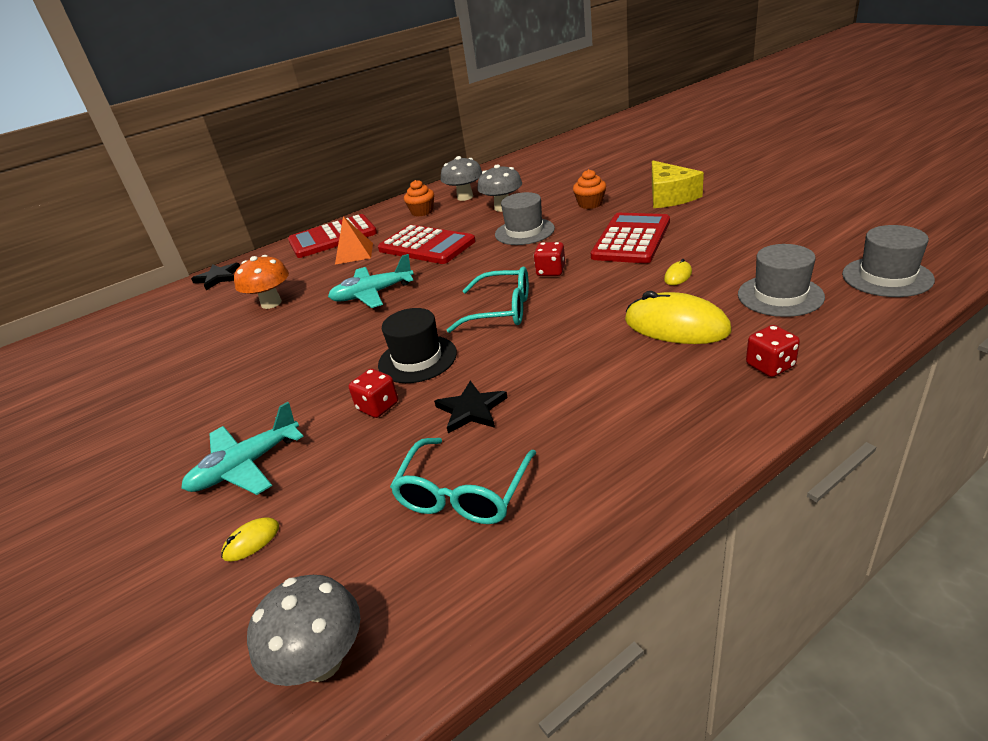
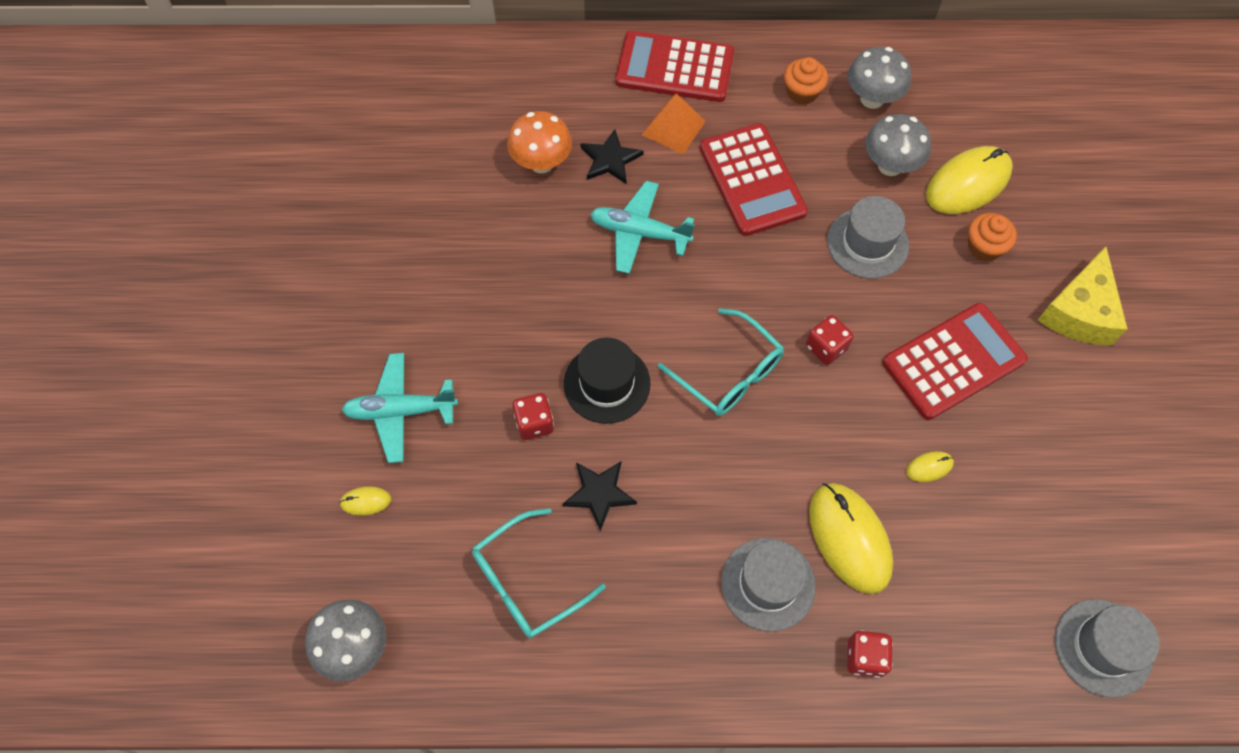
camera: 30 degrees right, 30 degrees up
(218, 278) = (519, 57): black star -> black star (610, 159)
(552, 194) = (968, 183): none -> yellow mouse
(780, 295) = (980, 582): grey hat -> grey hat (768, 584)

